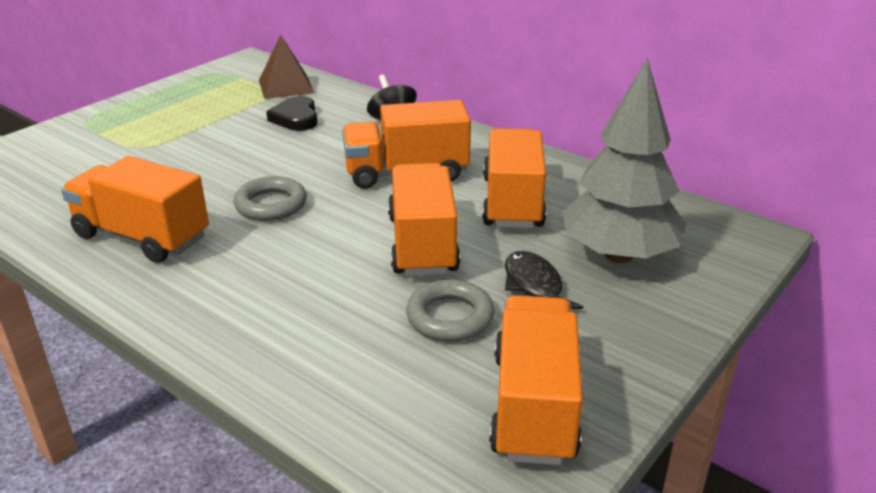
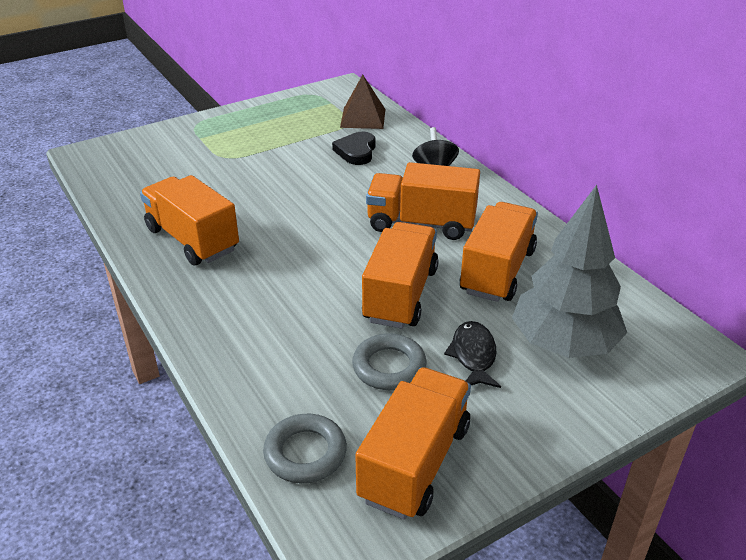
camera: 20 degrees right, 5 degrees up
(271, 204) = (299, 231): grey ring -> grey ring (305, 453)

